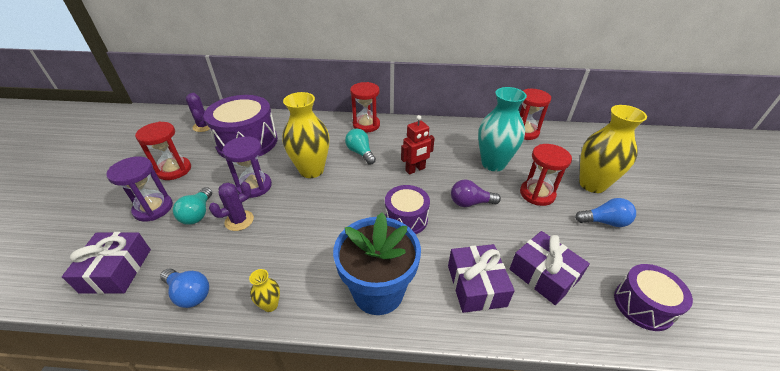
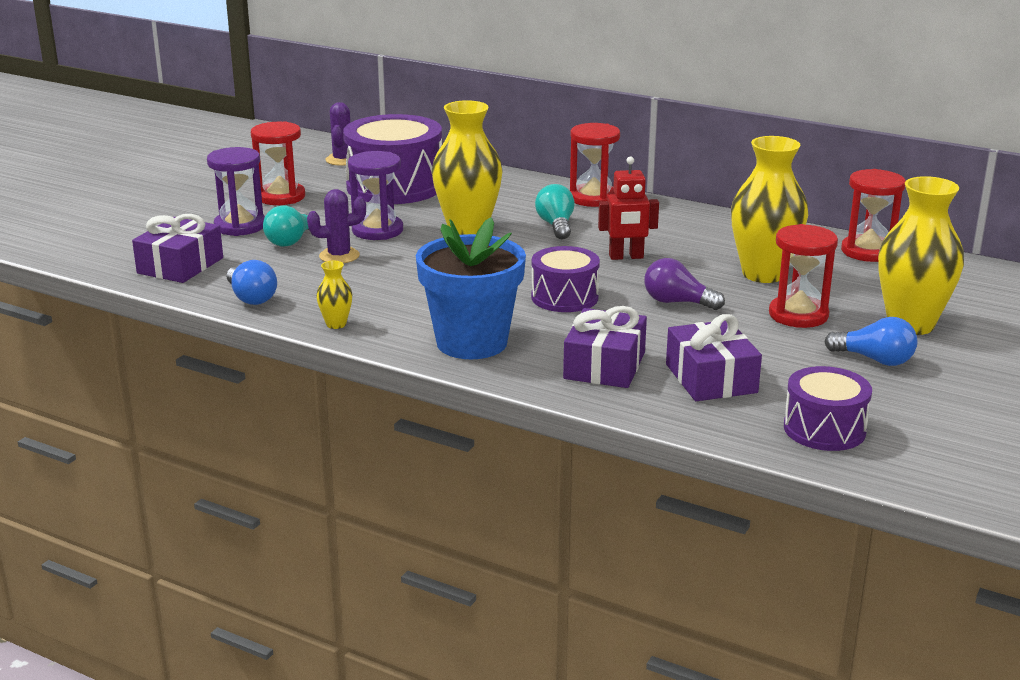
camera: 25 degrees right, 15 degrees down
(493, 164) = (763, 274): turquoise vase -> yellow vase

